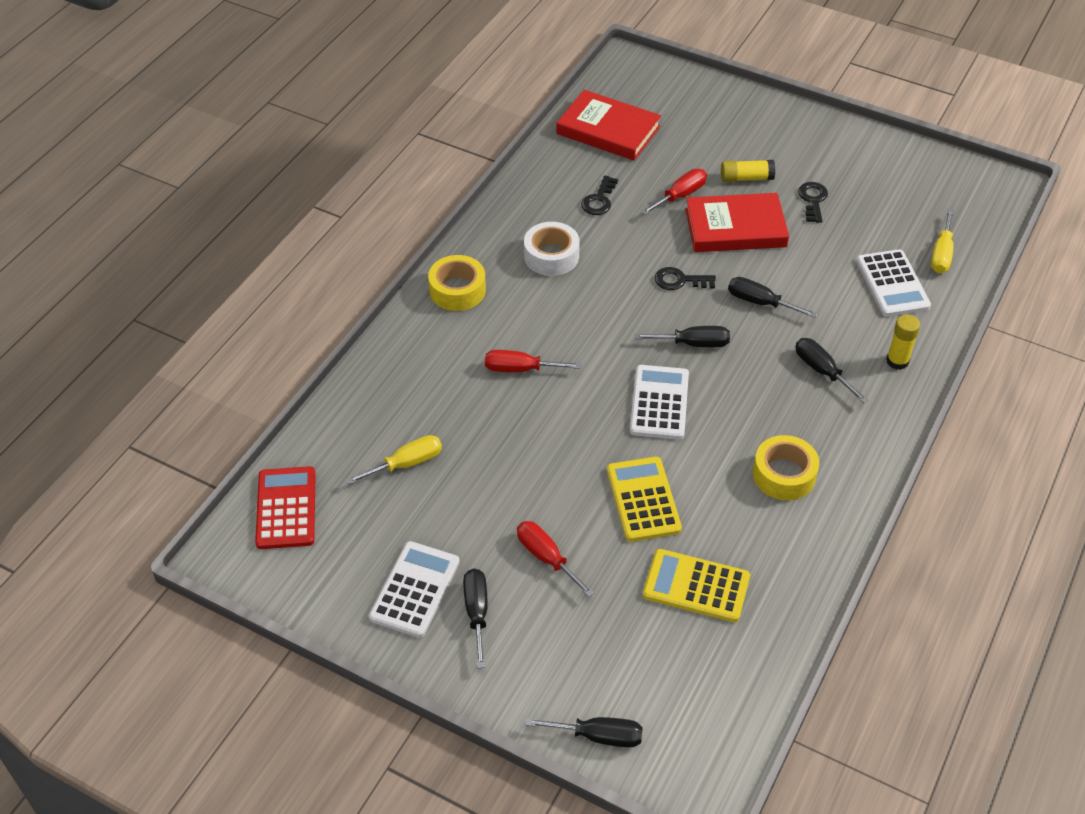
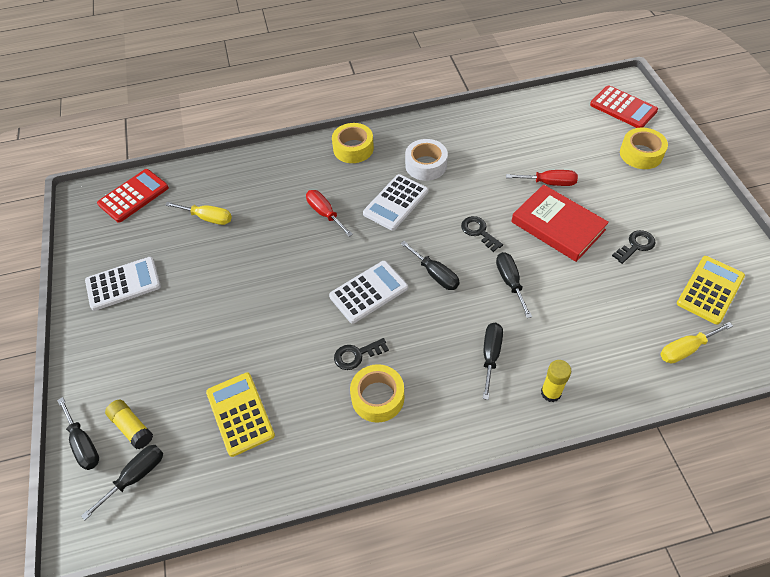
camera: 50 degrees right, 5 degrees up
(477, 613) = (129, 322): black screwdriver -> black screwdriver (136, 476)
(546, 557) = (196, 324): red screwdriver -> none
(599, 200) = (496, 153): black key -> black key (356, 355)
(608, 130) = (557, 117): red book -> none
(643, 499) = (284, 338): yellow calculator -> yellow calculator (710, 290)
(653, 84) = (623, 108): none -> red calculator
(720, 118) = (641, 154): none -> yellow tape
(746, 178) = (607, 201): yellow glue stick -> yellow glue stick (132, 427)
(892, 284) = (619, 340): white calculator -> white calculator (396, 202)

